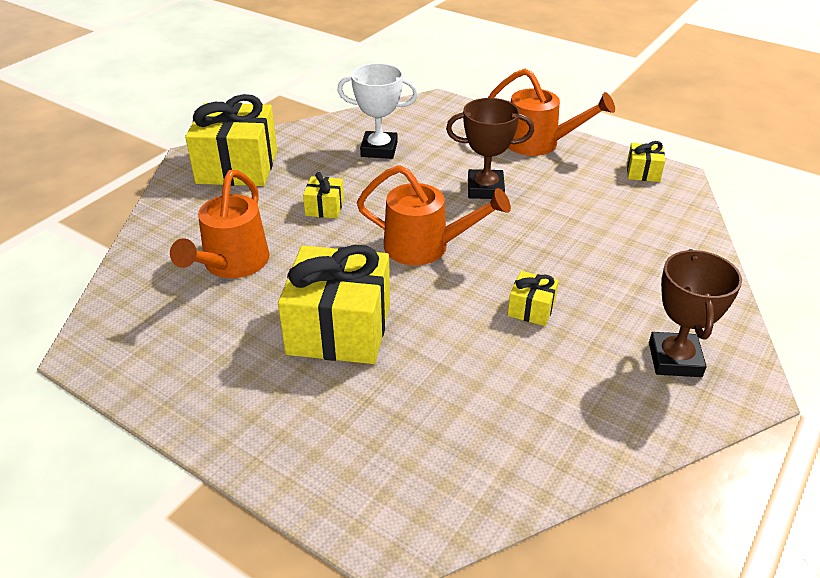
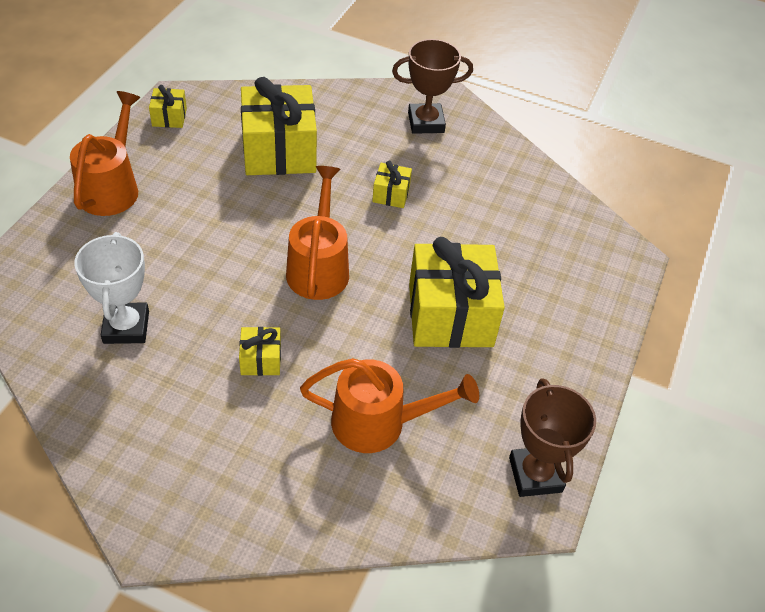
camera: 105 degrees left, 10 degrees up
(237, 167) = (175, 474): yellow gift -> yellow gift (279, 151)
(485, 189) = (209, 228): brown trophy -> brown trophy (535, 474)

